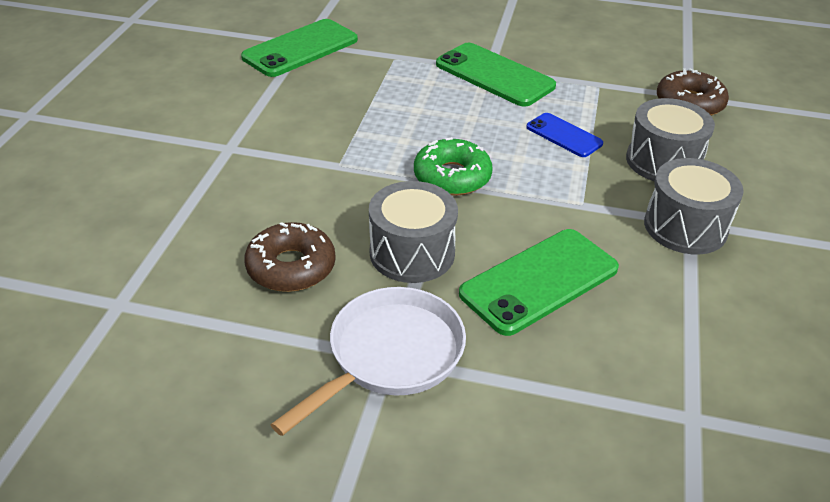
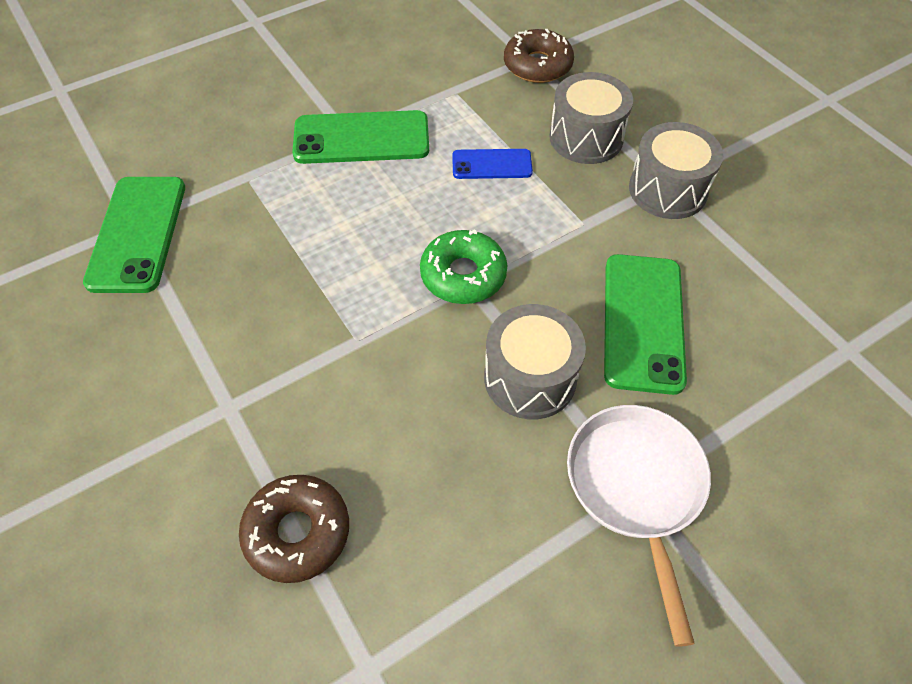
camera: 45 degrees left, 15 degrees up
(291, 267) = (459, 481): brown donut -> brown donut (297, 532)

